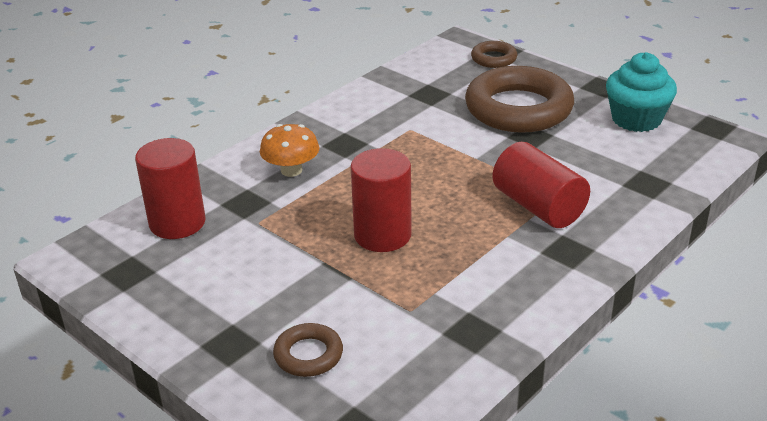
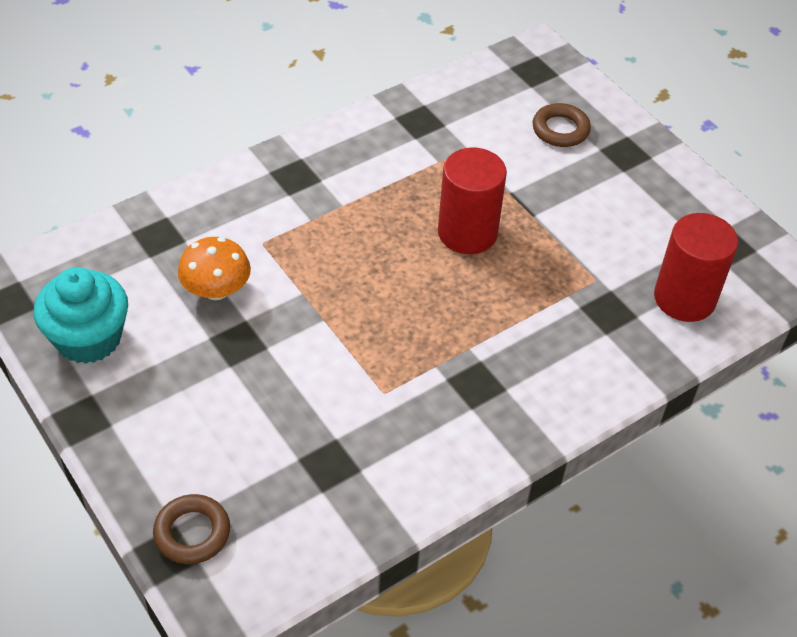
camera: 170 degrees left, 15 degrees up
(291, 170) = (551, 351): orange mushroom -> orange mushroom (216, 290)
(518, 109) = (223, 397): brown ring -> none
(538, 207) = (292, 231): red cylinder -> none

